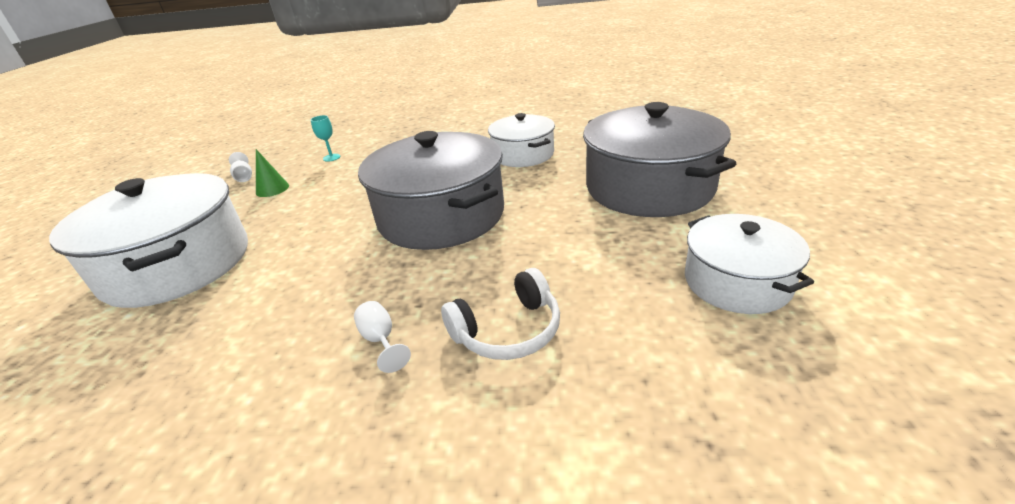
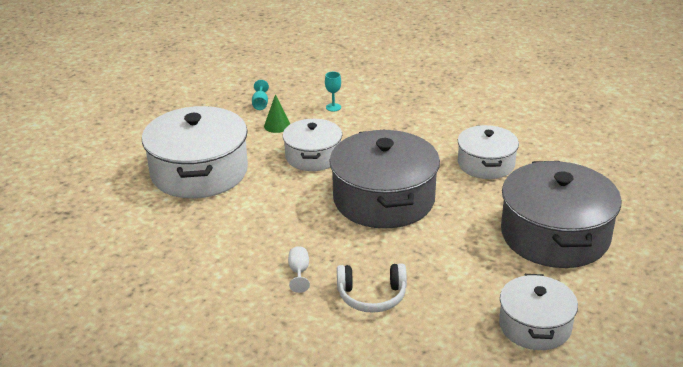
camera: 25 degrees right, 0 degrees up
(244, 177) = (260, 104): white goblet -> turquoise goblet
(330, 203) = (313, 156): none -> white pot

